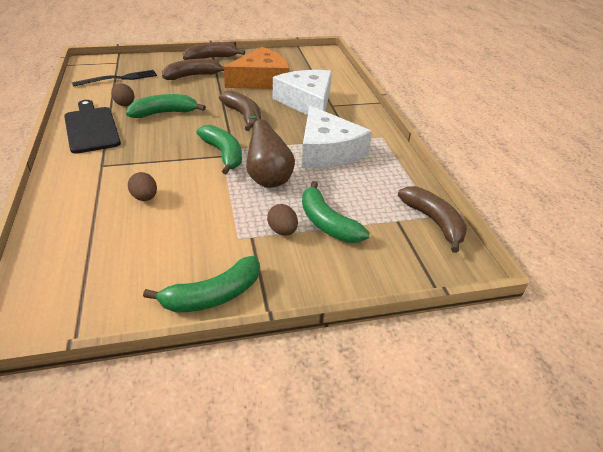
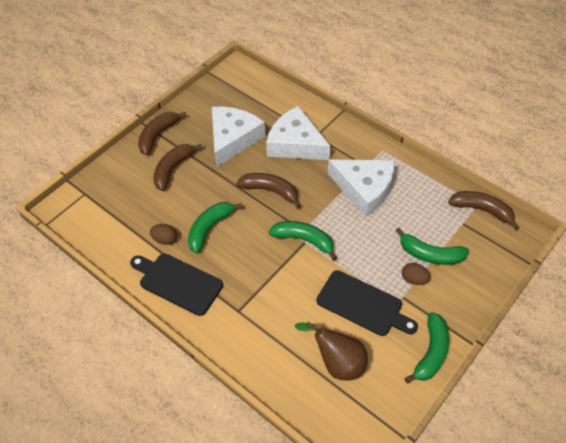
camera: 35 degrees left, 15 degrees up
(119, 78) = (117, 213): black fork -> none
(145, 198) = (305, 316): brown egg -> none
(205, 220) = (363, 304): none -> black cutting board
(261, 80) = (233, 139): orange cheese -> white cheese
(267, 178) = (357, 242): brown pear -> brown pear (337, 363)

